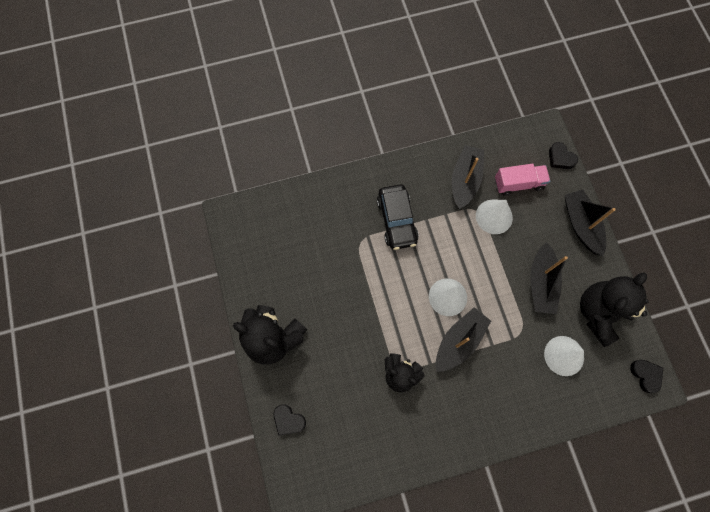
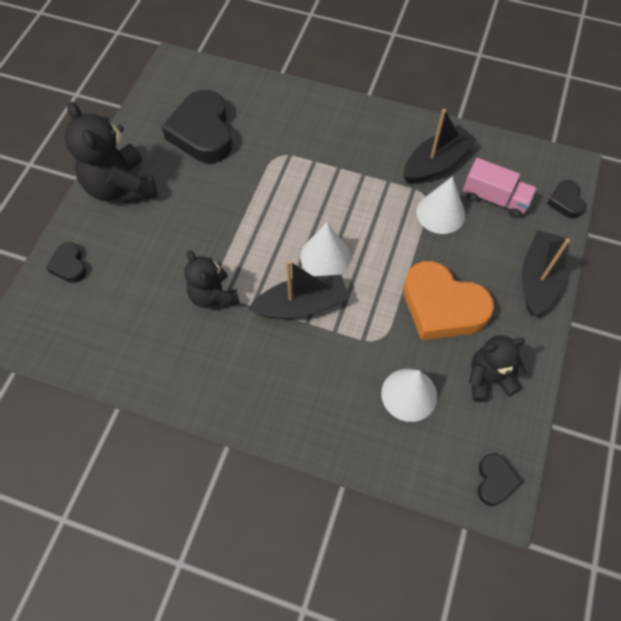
camera: 35 degrees right, 10 degrees down
(295, 257) = (202, 133): none -> black heart
(396, 220) = (331, 158): black car -> none
(541, 283) = (442, 306): black boat -> orange heart
(599, 313) = (488, 379): black teddy bear -> black teddy bear, size x0.63

